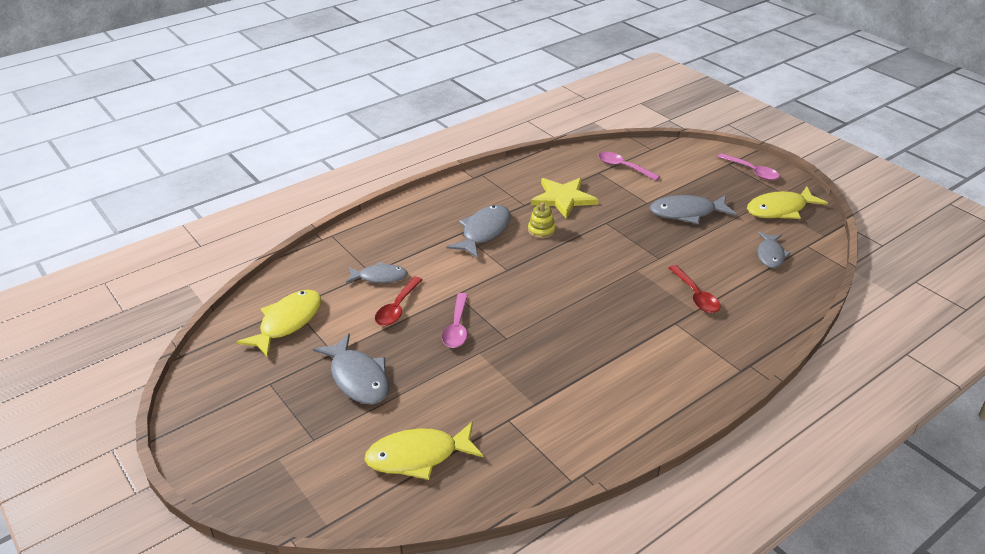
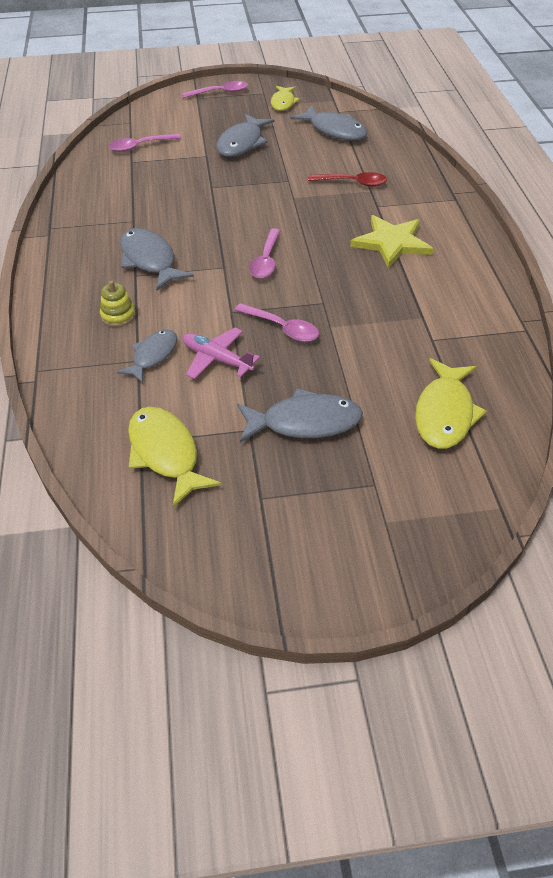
camera: 60 degrees left, 10 degrees up
(397, 308) = (217, 359): red spoon -> pink plane
(534, 288) = (266, 261): none -> pink spoon
(541, 230) = (185, 226): yellow stacking toy -> yellow stacking toy (118, 316)
(563, 198) = (149, 195): yellow star -> yellow star (392, 243)
(770, 255) = (334, 130): grey fish -> grey fish, size x1.52
(780, 209) = (283, 103): yellow fish -> yellow fish, size x0.66

